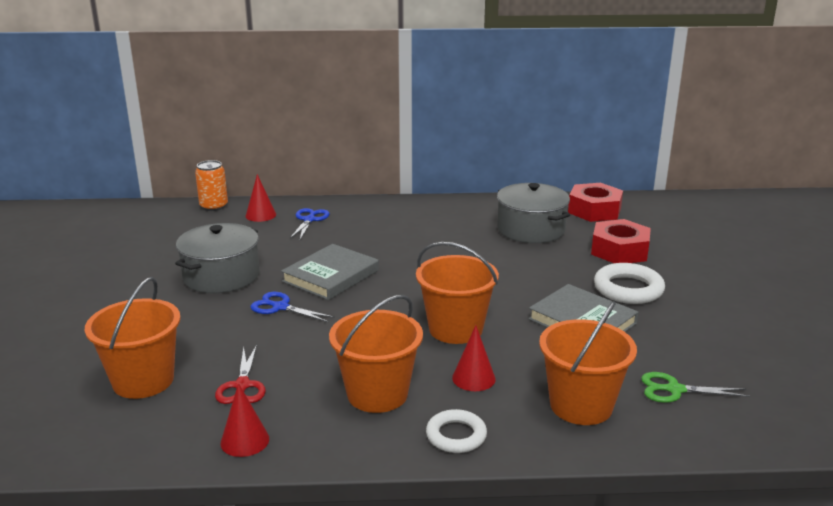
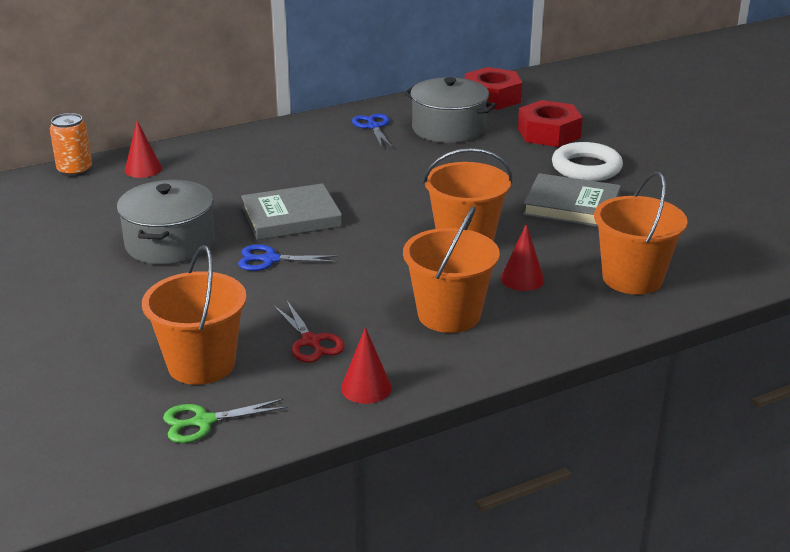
camera: 25 degrees left, 5 degrees up
(309, 220) = (206, 164): blue scissors -> blue scissors (373, 127)
(331, 276) = (291, 217): grey book -> grey book turned 60 degrees clockwise
(456, 435) = (552, 330): white ring -> none
(675, 390) = (695, 246): green scissors -> green scissors (204, 422)

